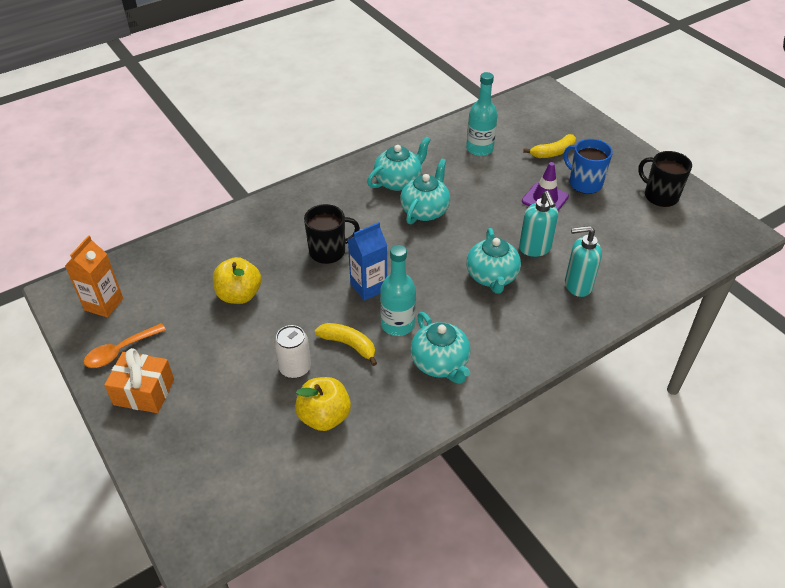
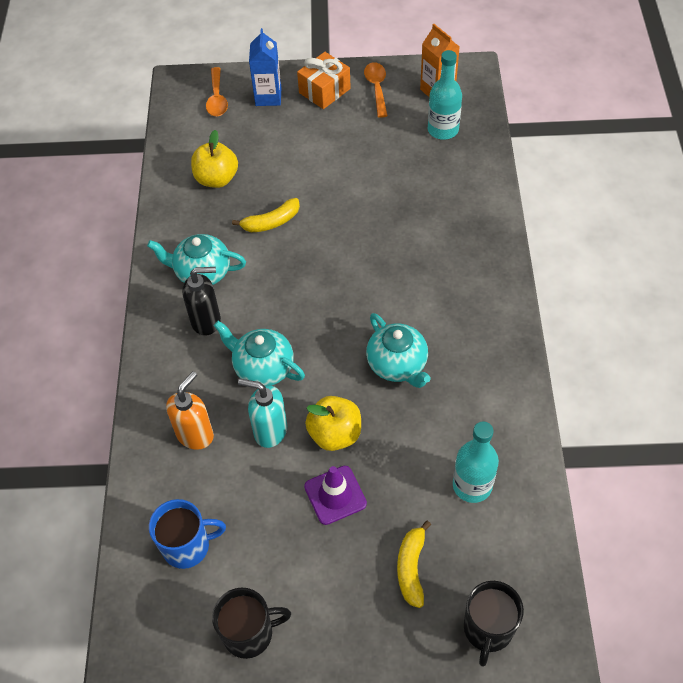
camera: 125 degrees right, 10 degrees up
(204, 487) = (217, 99): none -> orange spoon
(239, 295) = (384, 174): yellow apple -> yellow apple (335, 434)
(295, 368) = (276, 180): white can -> none
(328, 251) = (394, 256): black mug -> black mug (488, 629)
(368, 287) = (325, 265): blue carton -> blue carton (268, 97)
(397, 324) = (265, 265): turquoise bottle -> turquoise bottle (443, 130)
(398, 181) = (463, 366): turquoise teapot -> none
(483, 332) = (206, 321): none -> black soap dispenser
(577, 285) = (195, 434): turquoise soap dispenser -> orange soap dispenser
(584, 183) = (331, 560): blue mug -> blue mug (188, 546)

